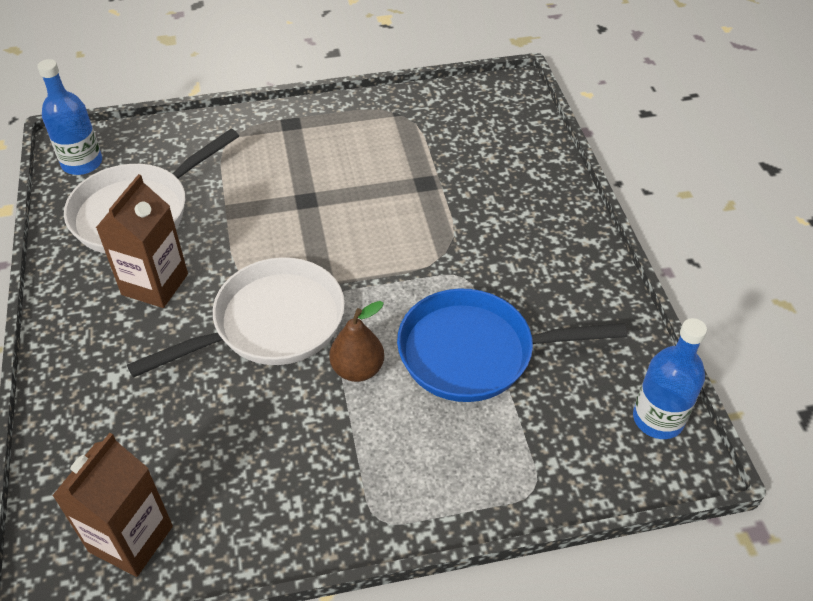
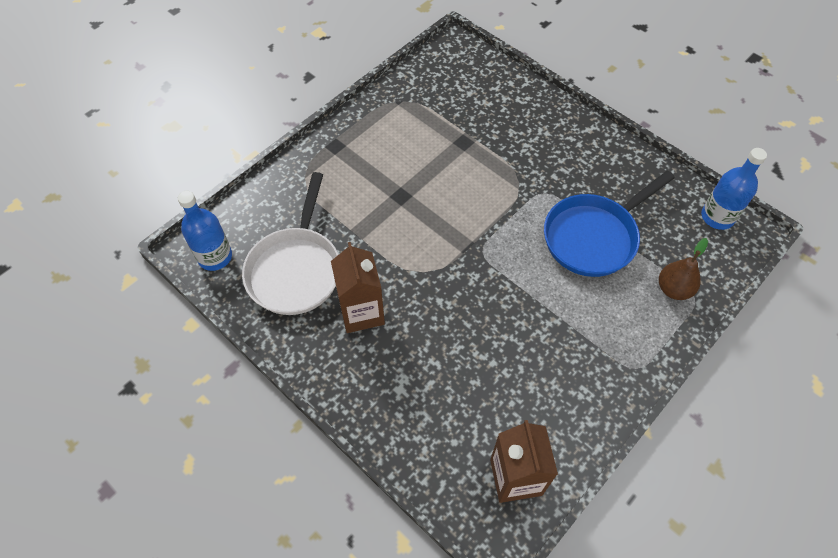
camera: 35 degrees left, 10 degrees up
(271, 324) = (462, 292): white pan -> none
(357, 369) = (540, 288): brown pear -> brown pear (673, 289)

